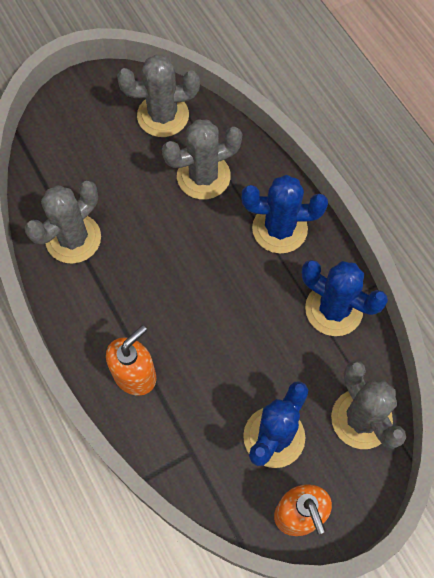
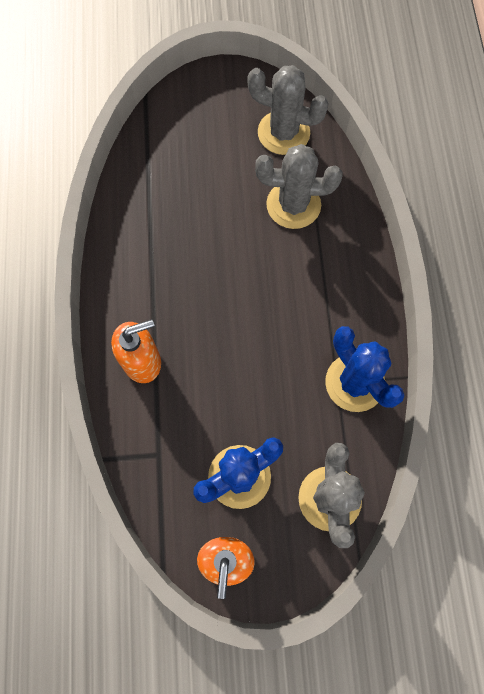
camera: 25 degrees right, 5 degrees up
(73, 238) = (148, 213): grey cactus -> none
(279, 229) = (340, 284): blue cactus -> none

